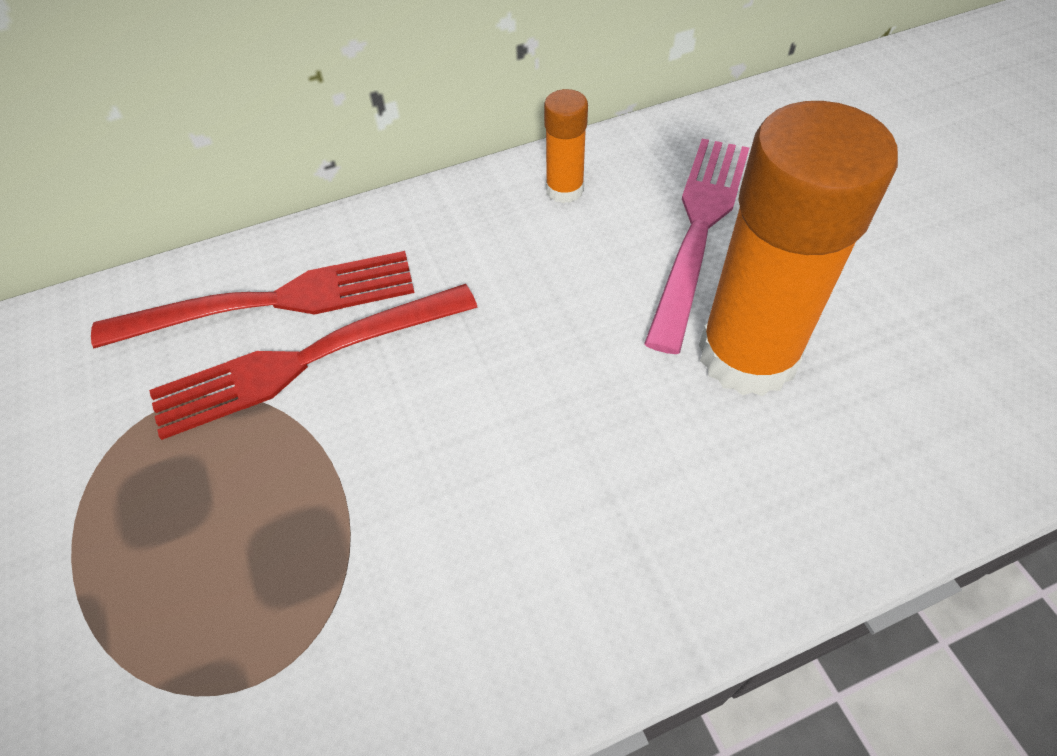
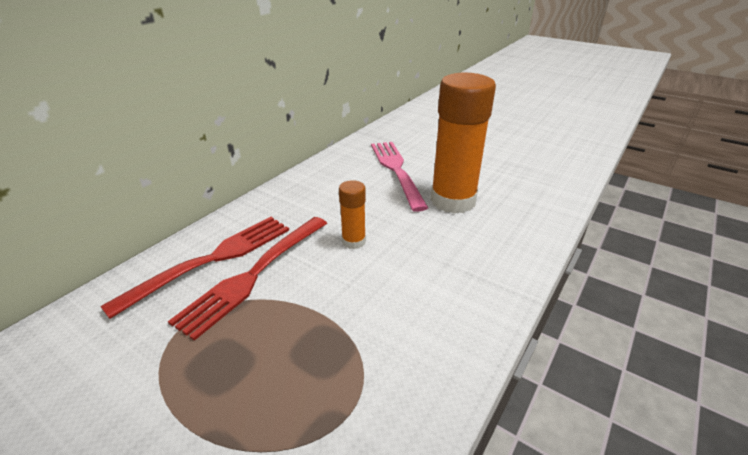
camera: 35 degrees left, 20 degrees down
(564, 190) = (327, 175): orange glue stick -> orange glue stick (353, 241)

